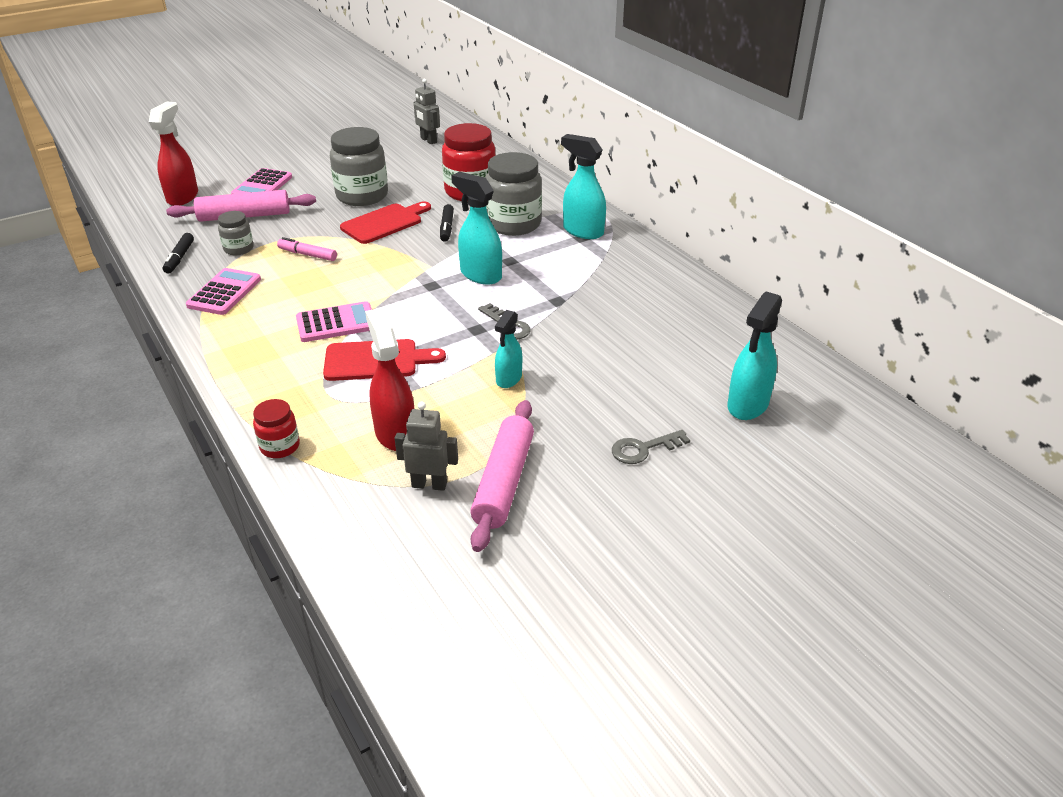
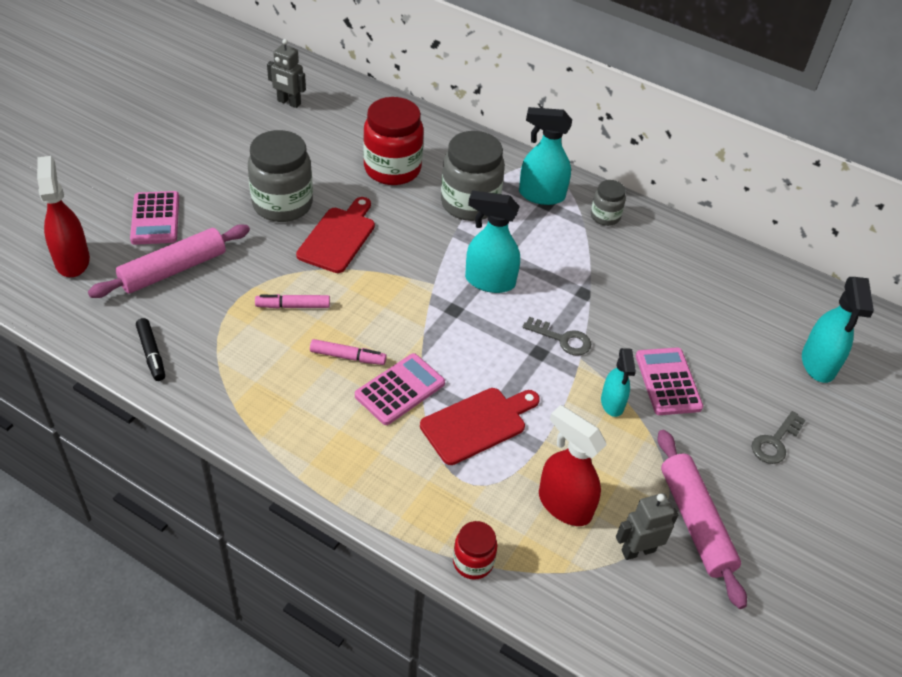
camera: 30 degrees left, 10 degrees up
(224, 292) = (247, 387): pink calculator -> pink calculator (667, 382)
(238, 249) = (209, 320): grey jar -> grey jar (605, 216)
(316, 293) = (347, 357): none -> pink marker
(447, 227) = (407, 226): black marker -> none

